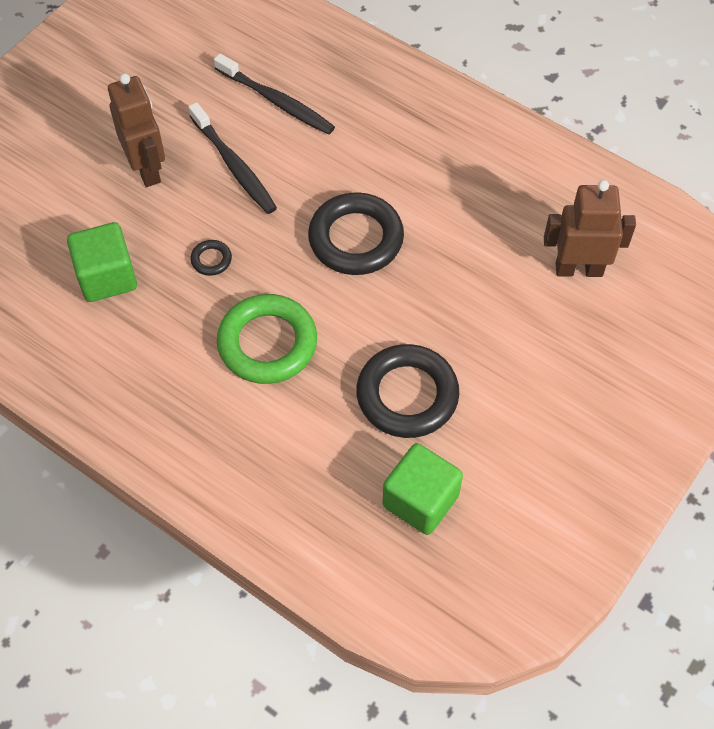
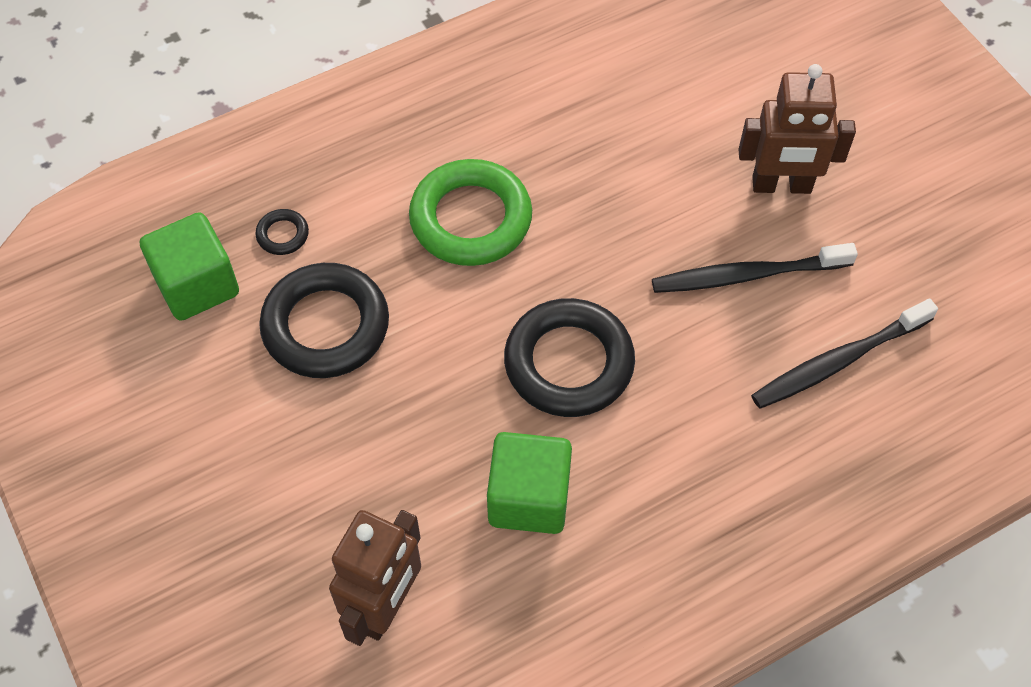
camera: 115 degrees right, 0 degrees up
(107, 277) = (639, 104): green cube -> green cube (529, 498)
(211, 260) = (613, 205): black ring -> black ring (282, 235)

